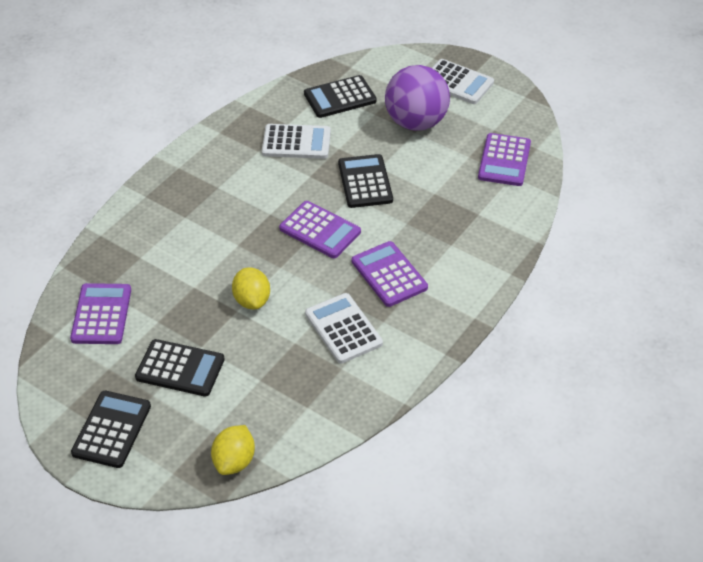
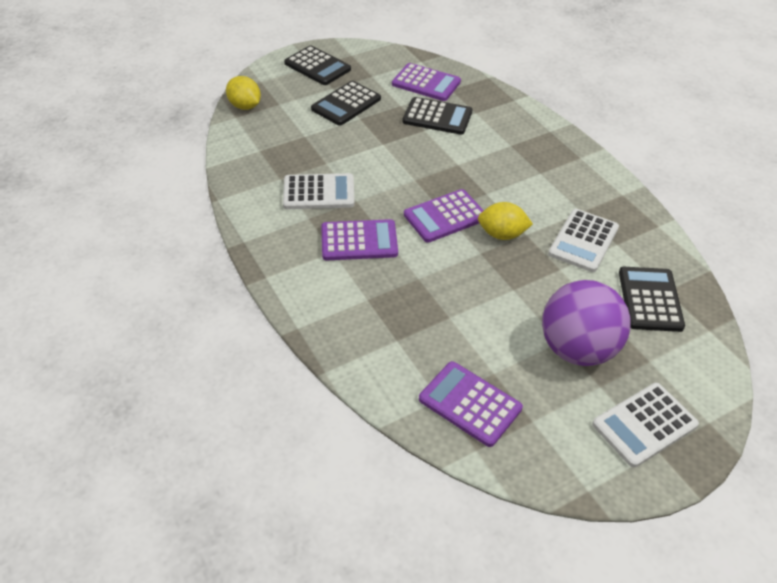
camera: 115 degrees right, 0 degrees up
(252, 300) = (387, 154): yellow lemon -> yellow lemon (502, 234)
(365, 182) = (496, 270): black calculator -> black calculator (437, 117)

